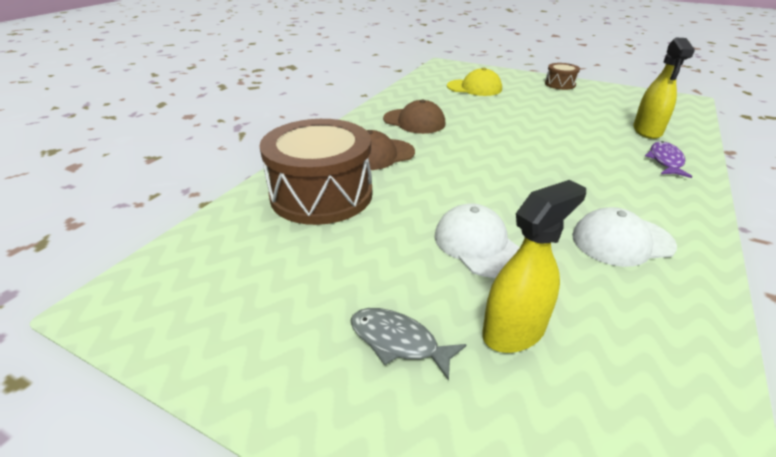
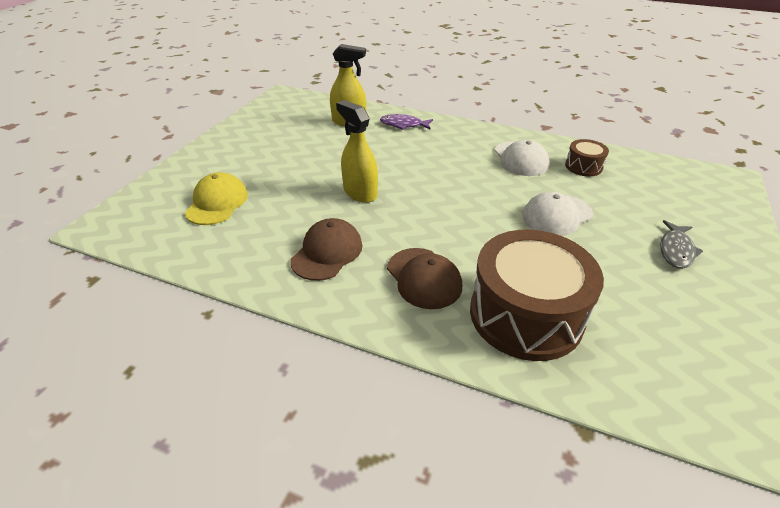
camera: 95 degrees left, 5 degrees up
(514, 331) = (632, 206): yellow spray bottle -> yellow spray bottle (360, 193)
(560, 84) = (223, 145): brown drum -> brown drum (583, 166)

